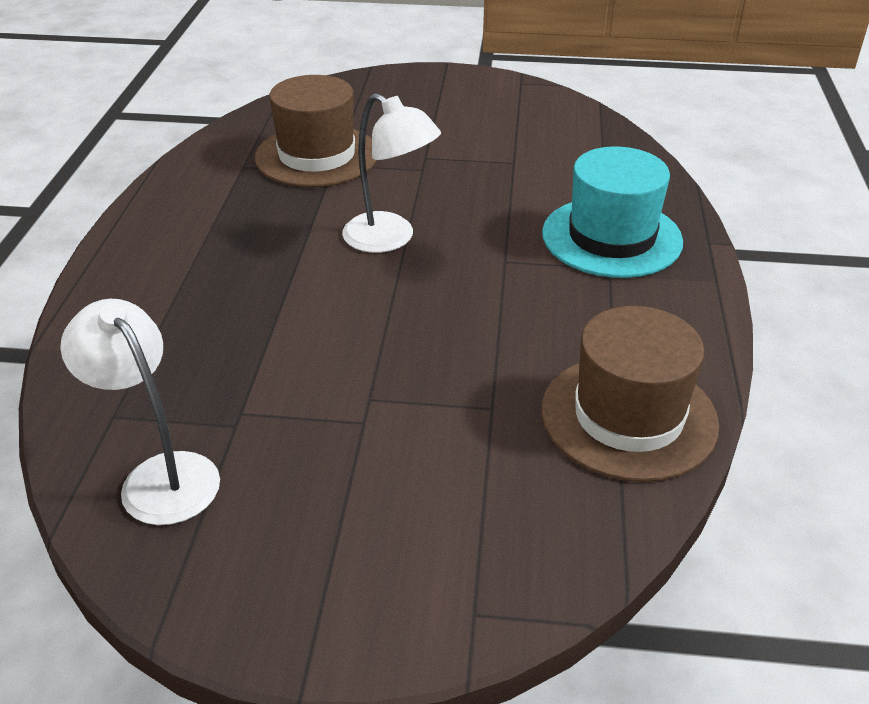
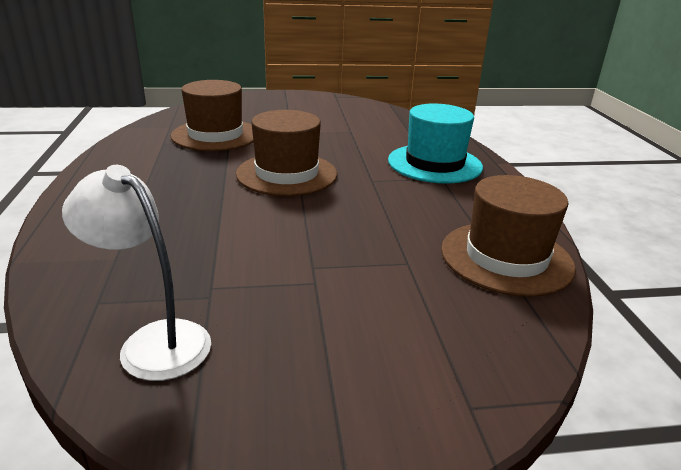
camera: 15 degrees left, 10 degrees down
(390, 239) = (287, 174): white lamp -> brown hat

